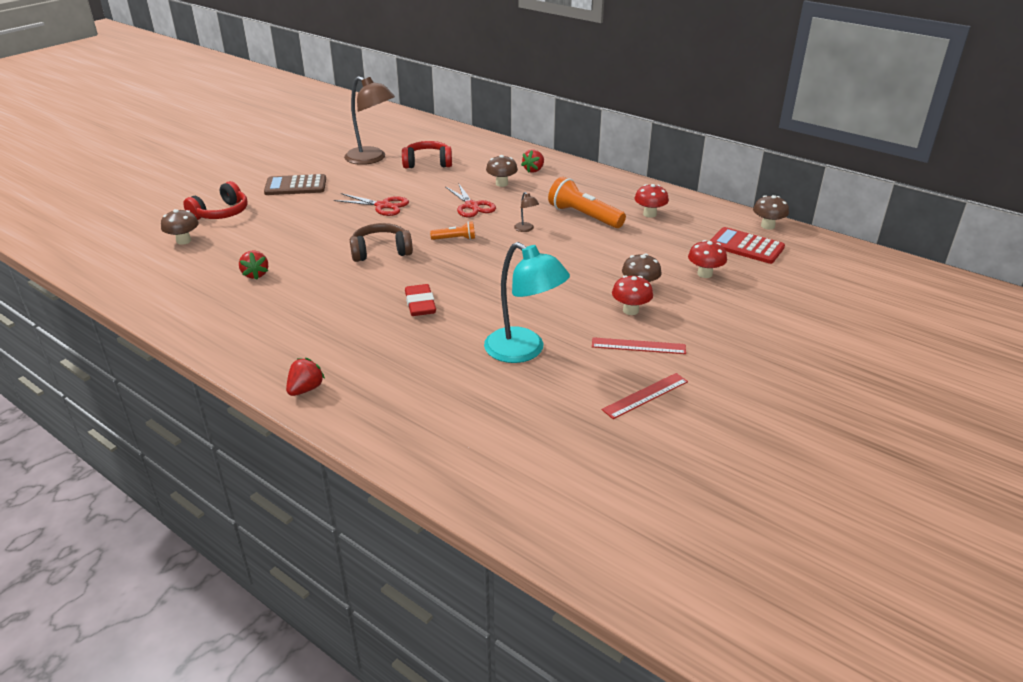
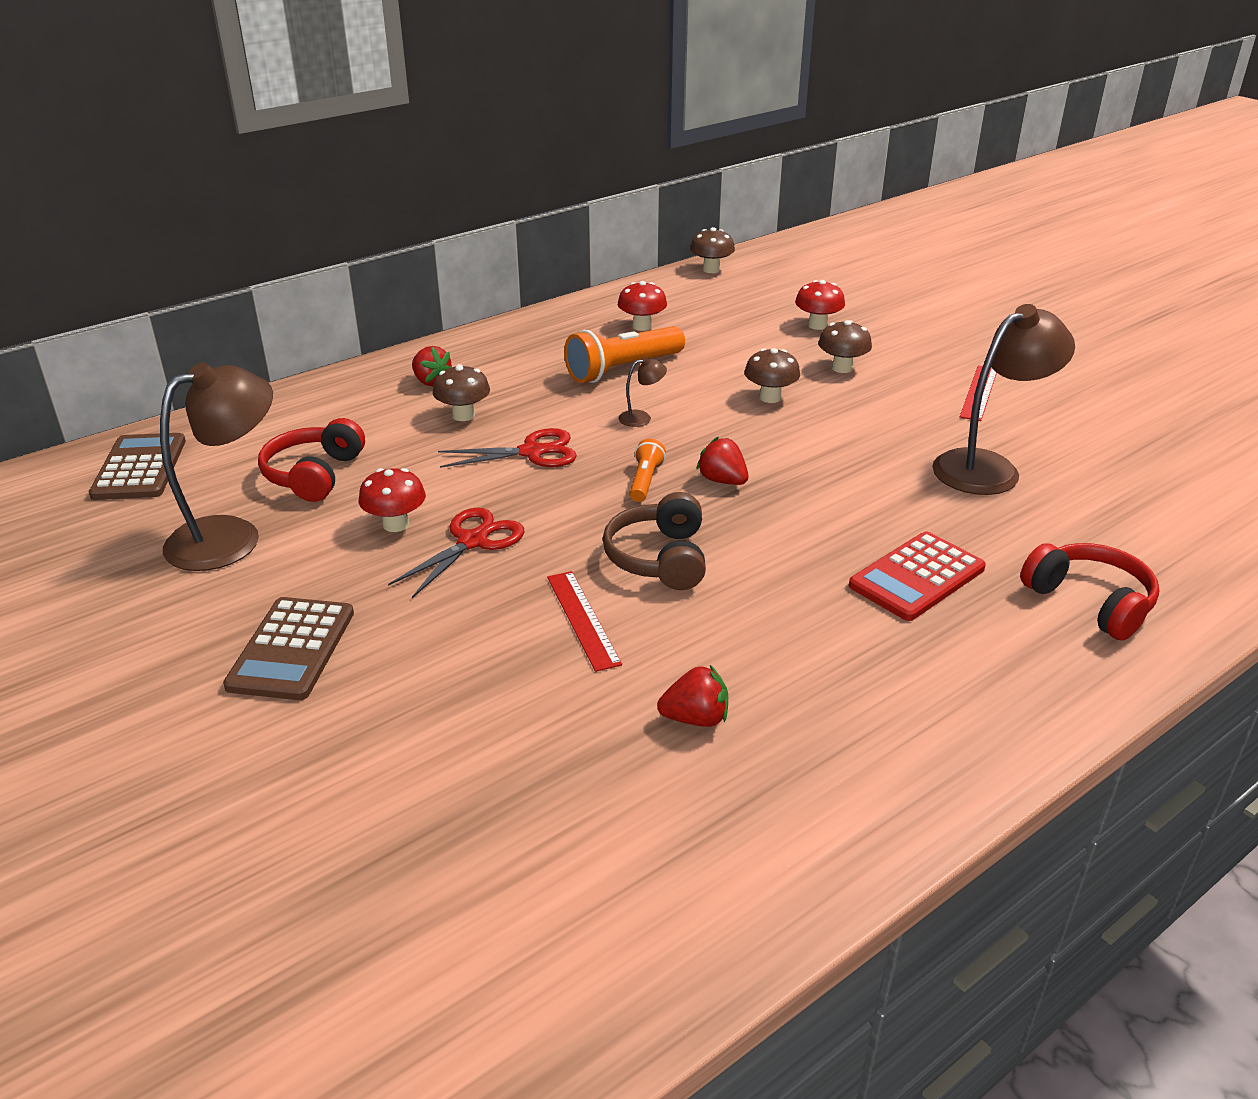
camera: 75 degrees left, 0 degrees up
(183, 241) = (483, 842): brown mushroom -> brown mushroom (770, 397)
(221, 213) = (363, 775): red headphones -> red headphones (1090, 602)
(305, 389) = (1094, 666): red strawberry -> red strawberry (722, 481)
(419, 131) = (139, 468): none -> brown calculator
(420, 304) = (851, 535): red eraser -> none
(524, 351) = (988, 467): turquoise lamp -> brown lamp
(630, 310) = (896, 383): red mushroom -> red mushroom (396, 524)
(645, 395) = (1083, 407): red ruler -> red ruler (583, 619)
(746, 246) = (758, 291): red calculator -> red calculator (917, 577)

